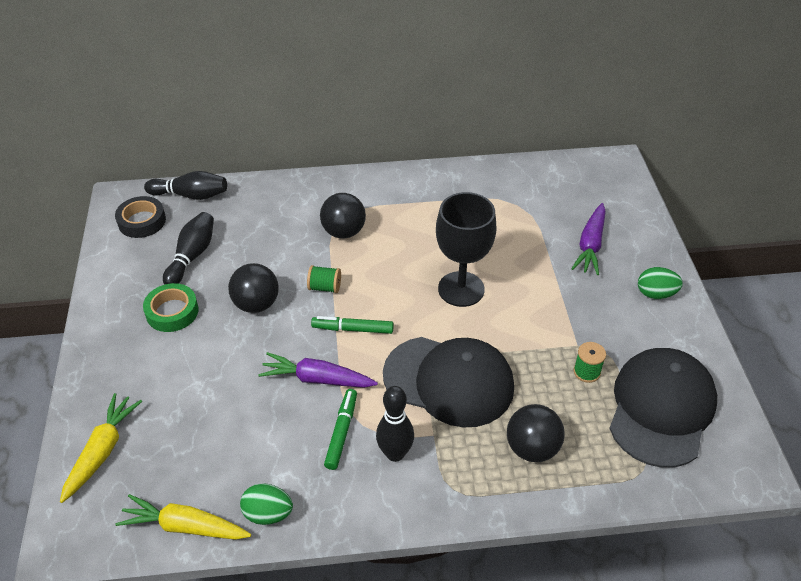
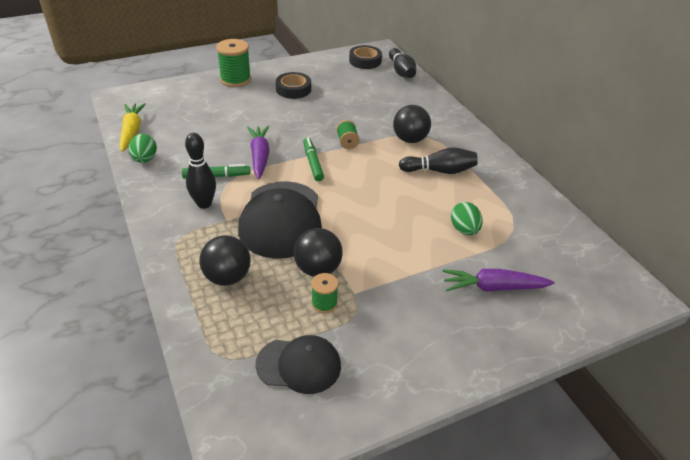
camera: 70 degrees right, 5 degrees down
(102, 451) = (179, 93): yellow carrot -> none
(104, 373) = (235, 79): none -> green spool
(172, 312) = (293, 89): green tape -> black tape
(192, 256) = (345, 85): black bowling pin -> black bowling pin (439, 171)
(256, 304) = (316, 118): black ball -> black ball (318, 269)
(461, 289) = (384, 210): black goblet -> none
(655, 294) = (455, 348): green egg -> green egg (464, 230)
(661, 409) = (299, 365): black cap -> black cap, size x0.61

